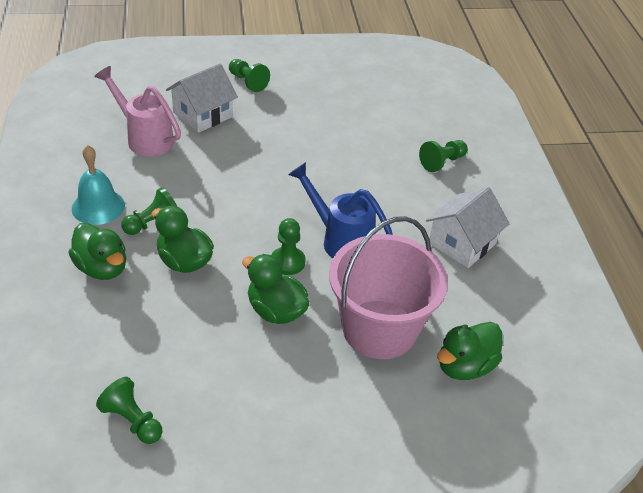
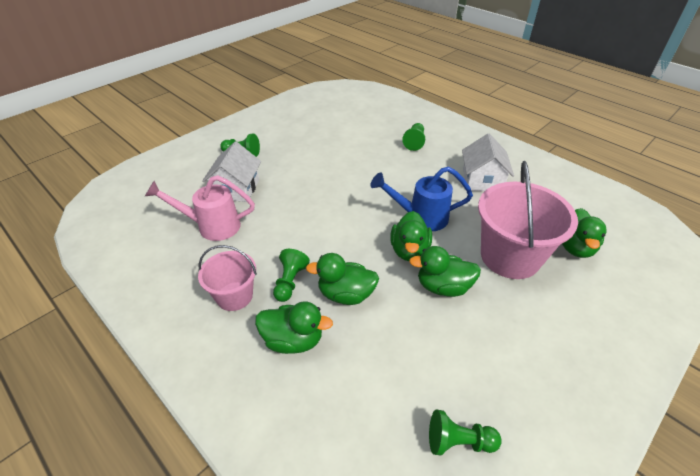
camera: 35 degrees left, 0 degrees up
(98, 206) = (234, 296): turquoise bell -> pink bucket
(287, 262) = (409, 250): green pawn -> green duck

